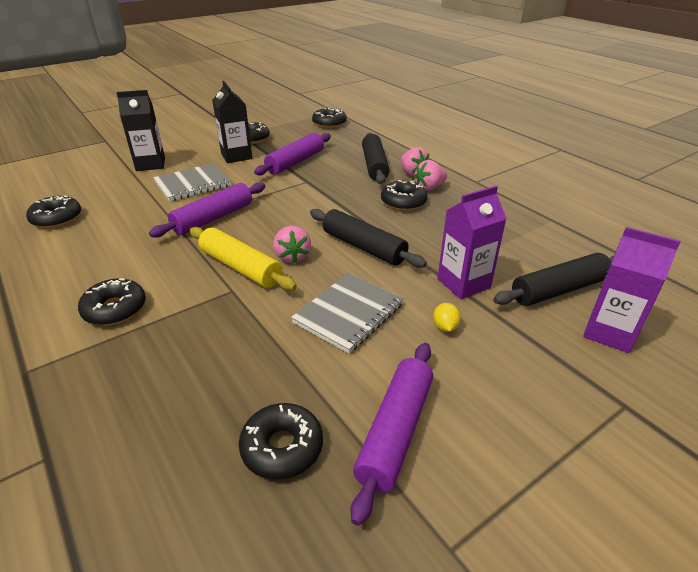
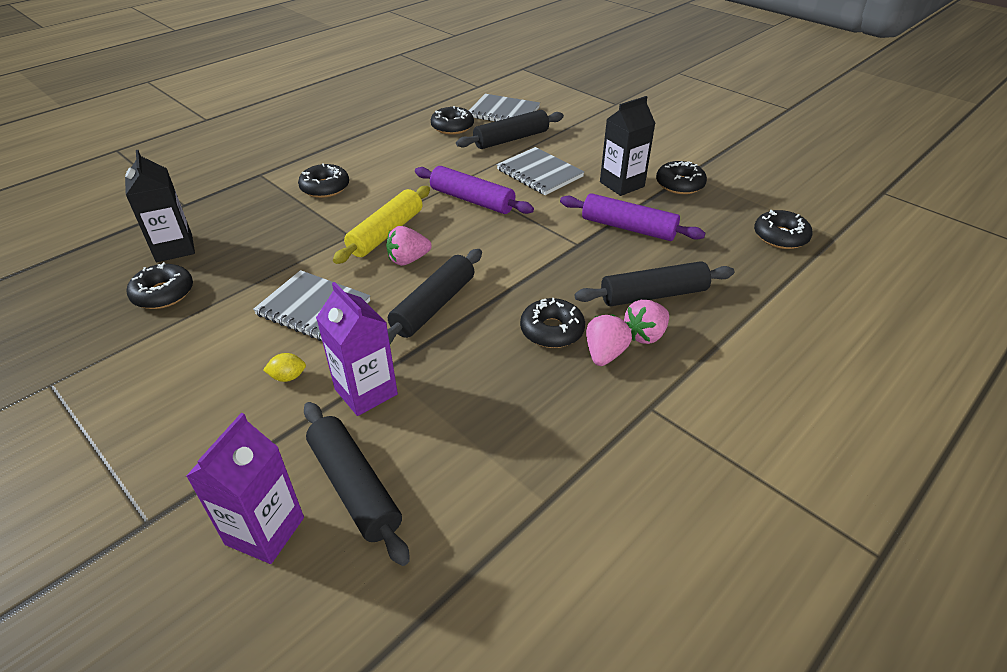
camera: 80 degrees right, 5 degrees up
(58, 189) = (503, 112): none -> grey notebook
(118, 190) = (511, 139): none -> black rolling pin
(150, 164) = (574, 140): black carton -> black carton (174, 248)
(395, 431) = (161, 350): purple rolling pin -> none
(429, 188) = (604, 354): pink strawberry -> pink strawberry turned 60 degrees clockwise

